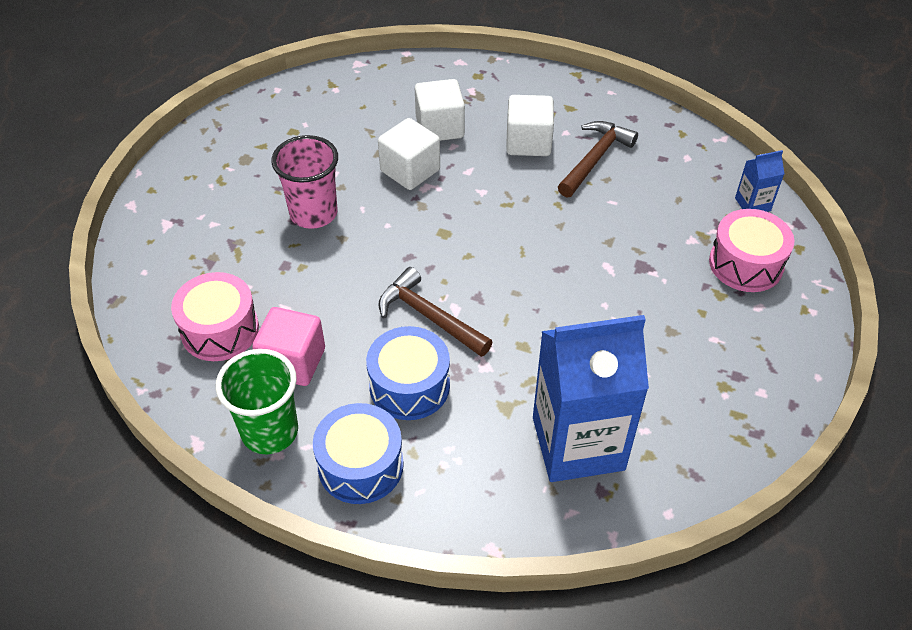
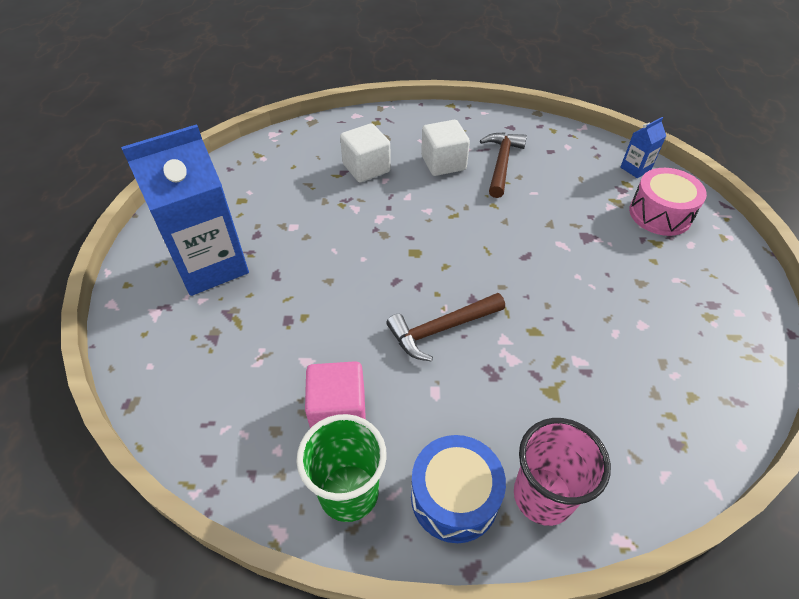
camera: 20 degrees left, 0 degrees up
(220, 330) = (251, 401): pink drum -> none
(313, 213) = (292, 266): pink cup -> pink cup (543, 496)
(409, 386) = (458, 400): blue drum -> none
(410, 170) = (359, 208): white cube -> none
(429, 317) = (441, 329): brown hammer -> brown hammer turned 45 degrees counterclockwise
(578, 443) = (630, 405): blue carton -> blue carton (210, 265)

